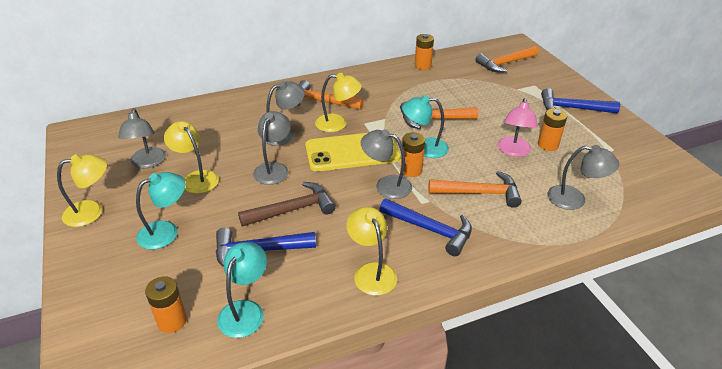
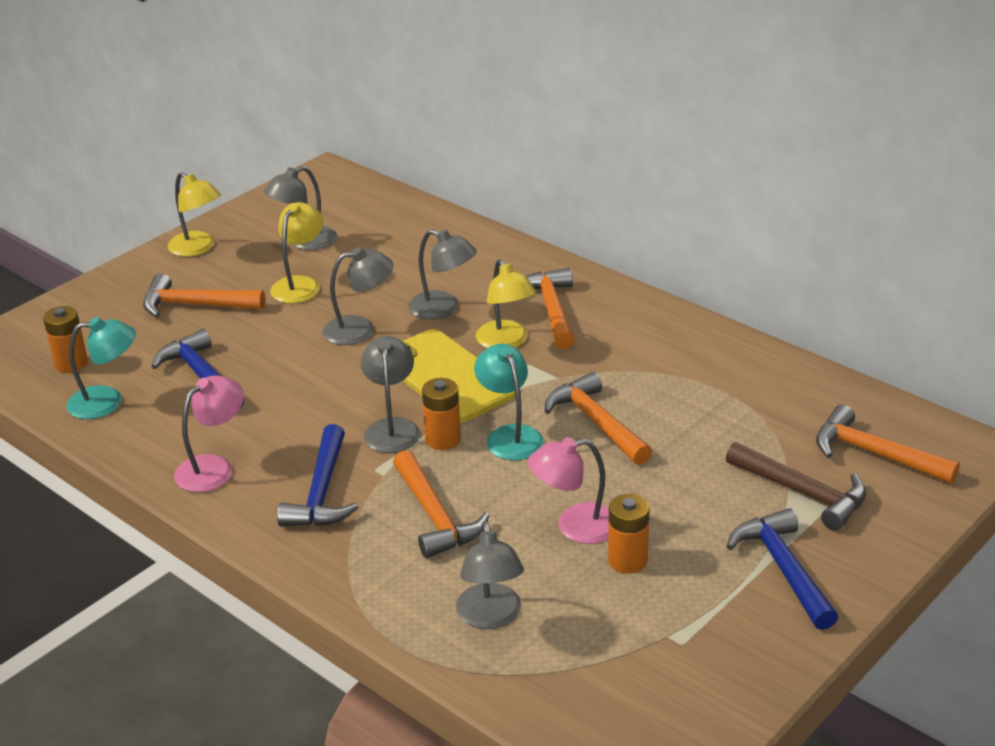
camera: 65 degrees right, 5 degrees down
(166, 231) = (195, 305): turquoise lamp -> orange hammer
(292, 210) = (288, 372): brown hammer -> brown hammer (802, 492)
(371, 272) = (213, 467): yellow lamp -> pink lamp
(422, 65) = (762, 366): orange battery -> none

